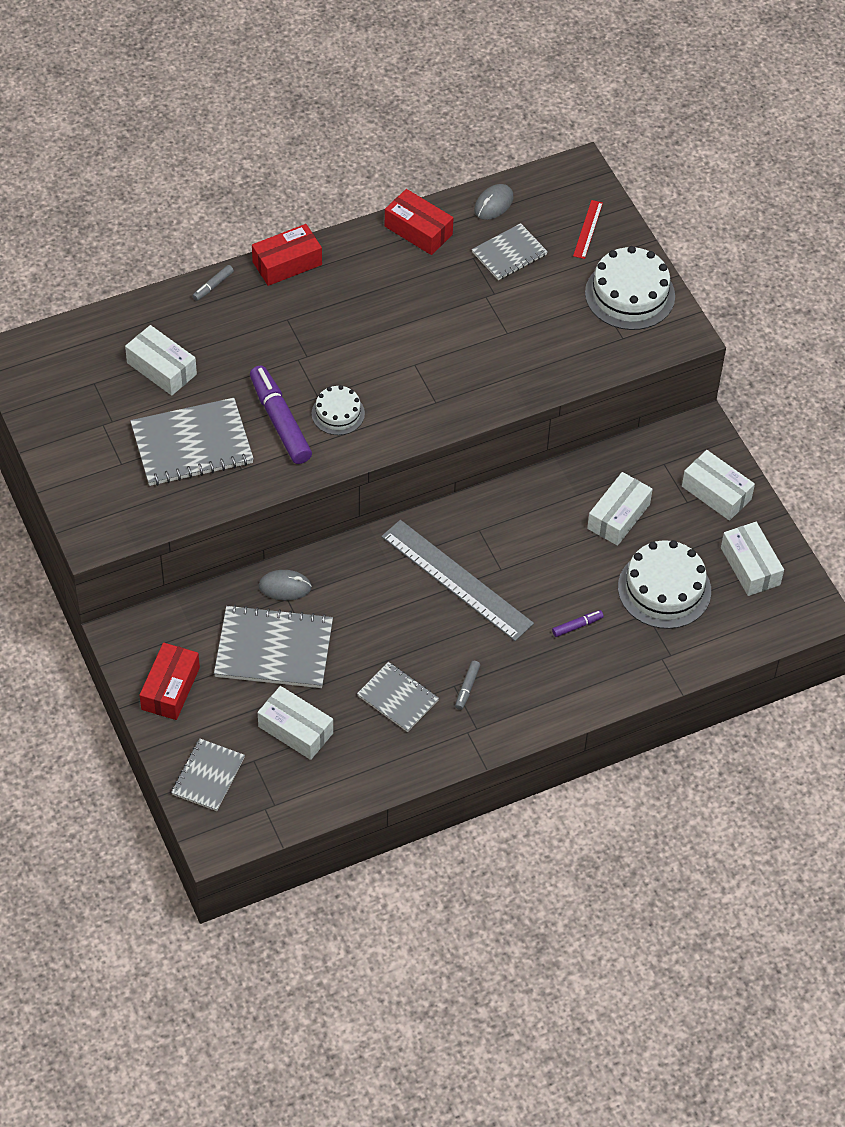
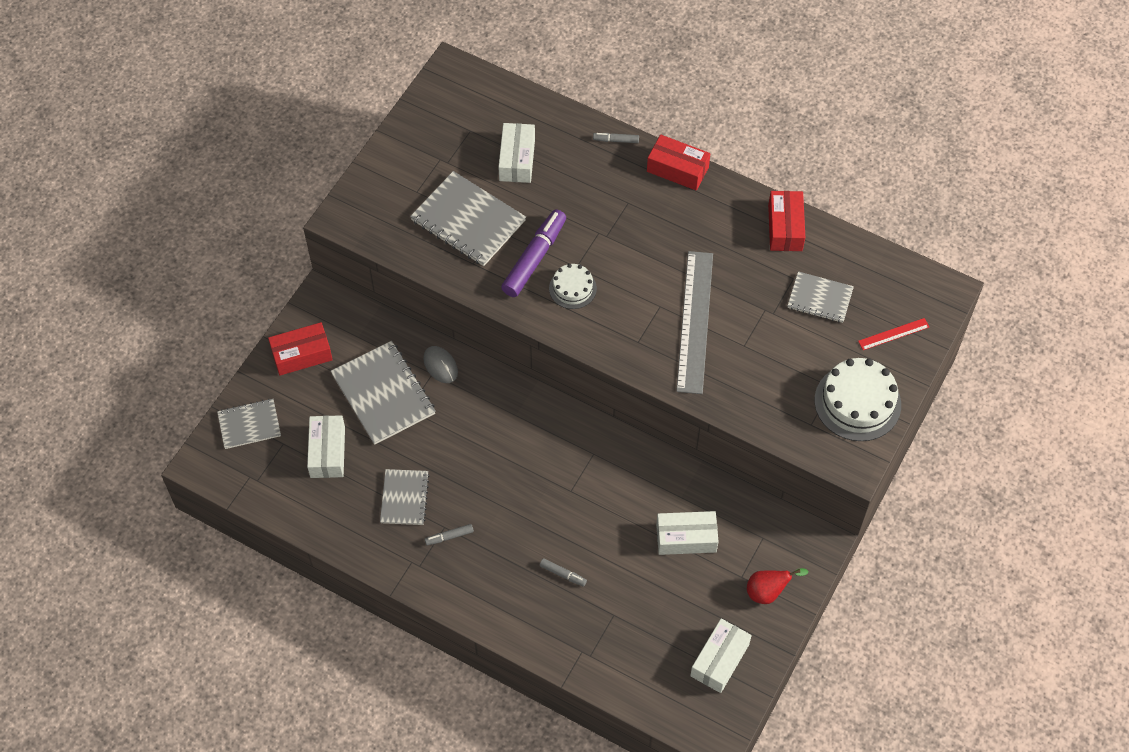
camera: 55 degrees right, 5 degrees up
(456, 580) = (537, 468): grey ruler -> grey ruler (695, 321)
(493, 204) = (857, 258): grey mouse -> none
(577, 626) = (563, 574): purple marker -> grey marker
(664, 589) = (646, 612): white cake -> none
(716, 493) = (768, 592): white box -> red pear

